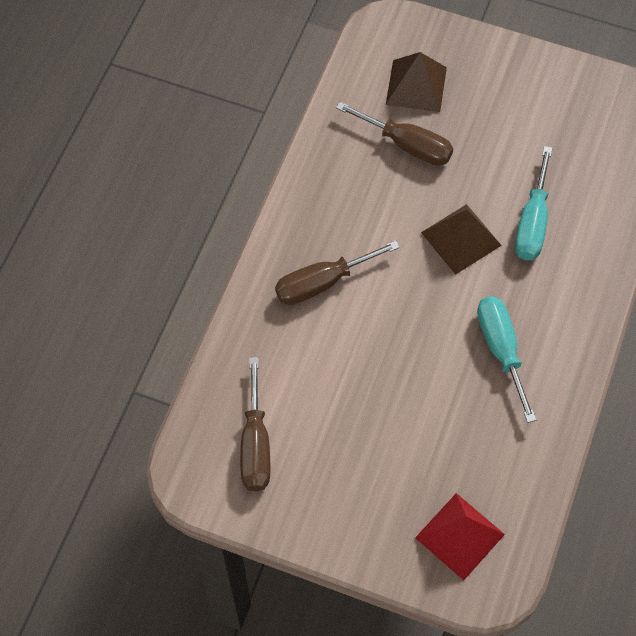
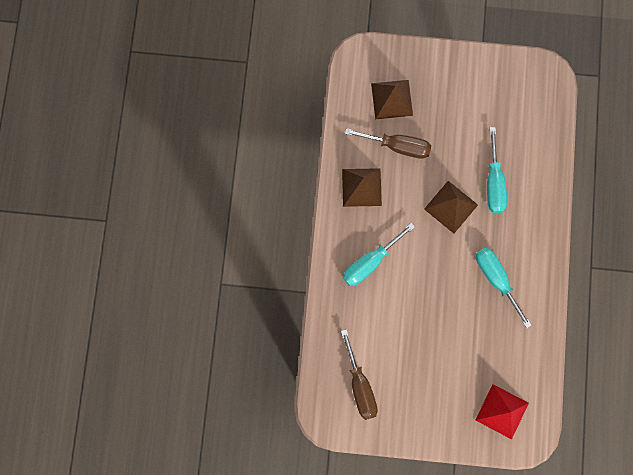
camera: 15 degrees left, 15 degrees up
(322, 283) = (370, 262): brown screwdriver -> turquoise screwdriver
(340, 184) = (361, 187): none -> brown pyramid

